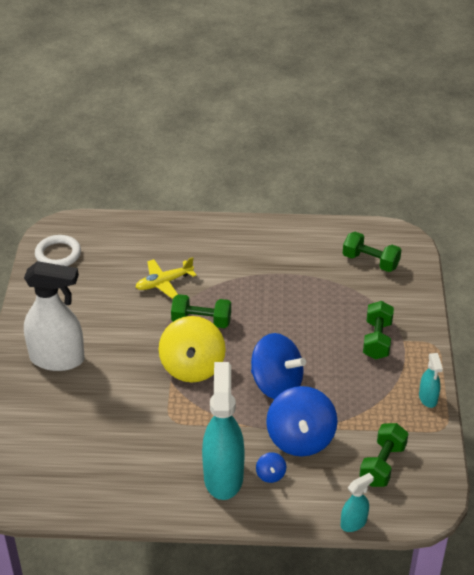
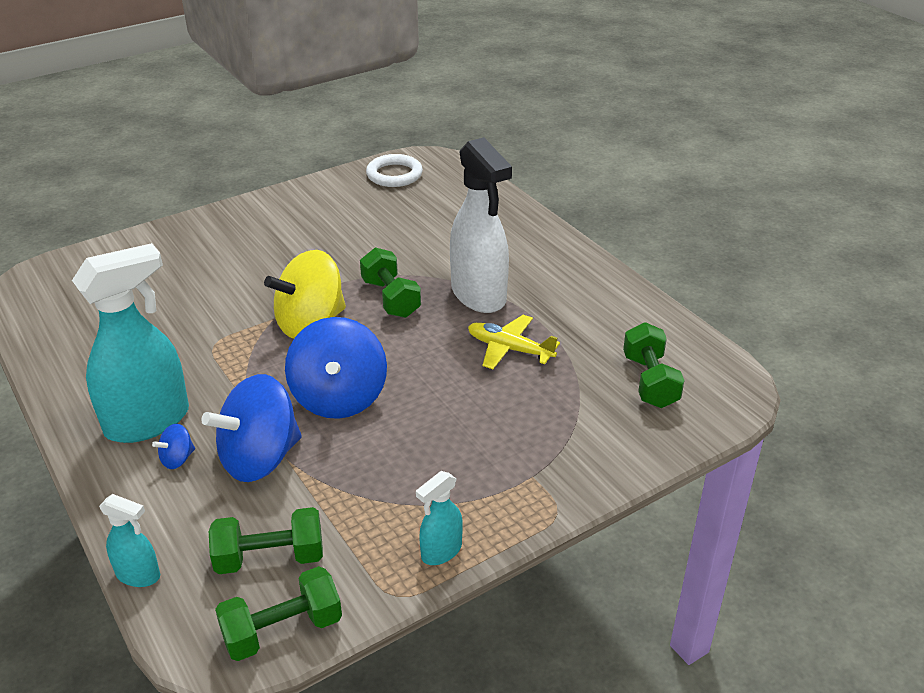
camera: 55 degrees right, 5 degrees down
(58, 359) = (243, 237): white spray bottle -> white spray bottle (479, 295)
(164, 283) = (425, 249): yellow plane -> yellow plane (509, 349)
(377, 340) = (507, 450): green dumbbell -> green dumbbell (282, 630)

